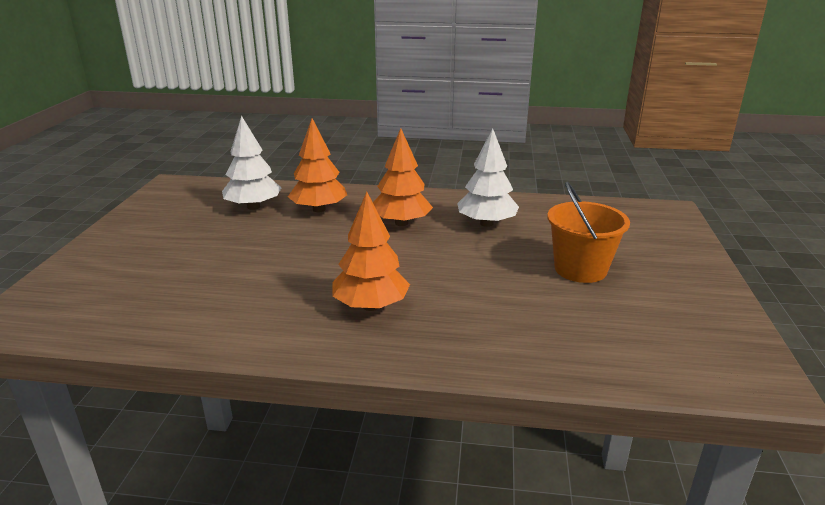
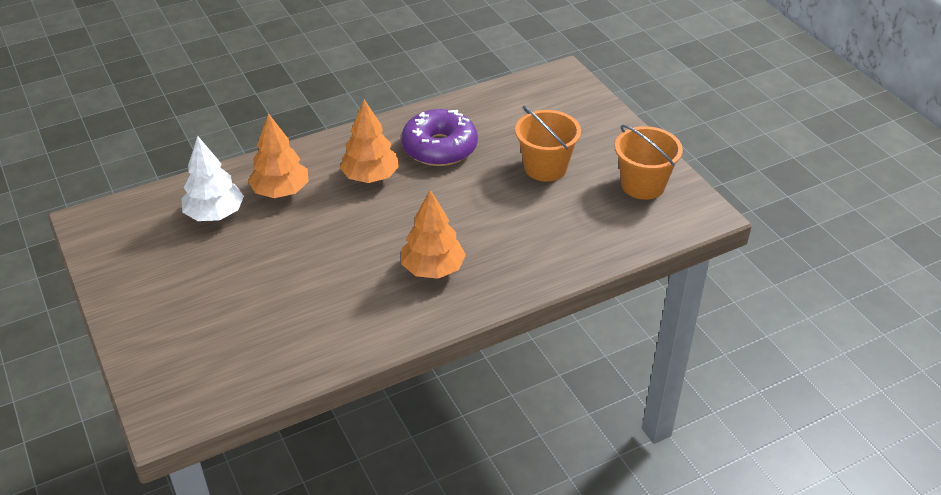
camera: 35 degrees left, 15 degrees up
(486, 223) = (439, 148): white tree -> purple donut
(689, 322) = (643, 185): none -> orange bucket

